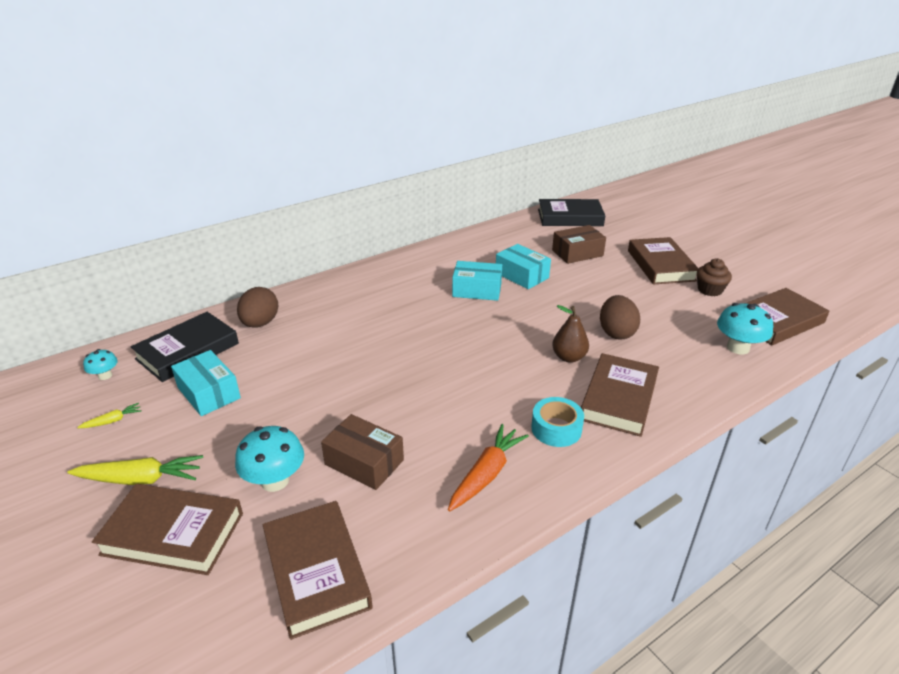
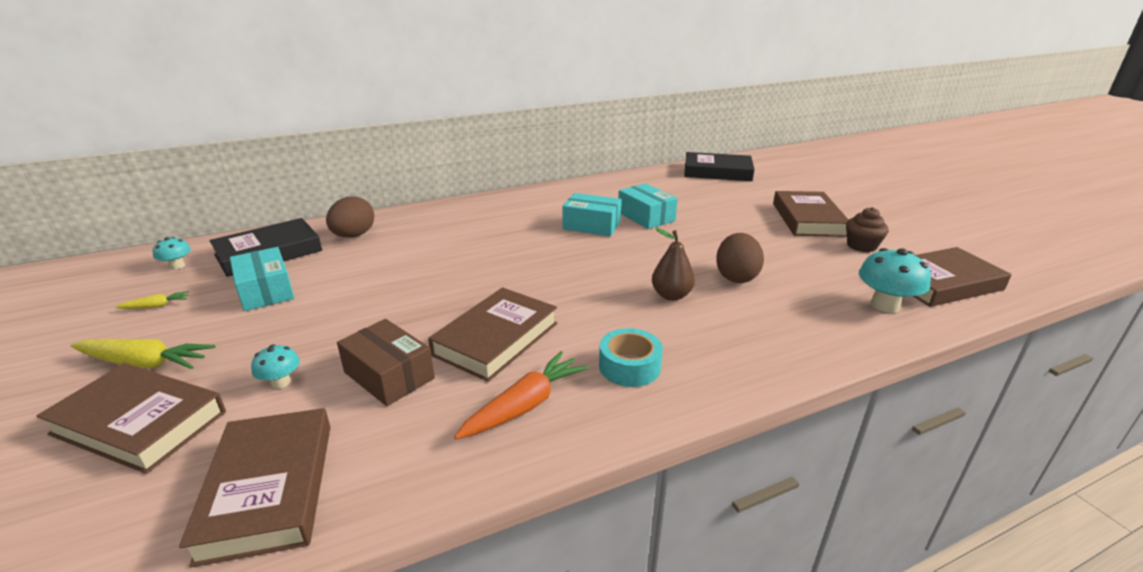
camera: 10 degrees right, 5 degrees down
(275, 481) = (281, 382): turquoise mushroom -> turquoise mushroom, size x0.57
(577, 253) = (715, 202): brown box -> none
(619, 399) = (718, 343): brown book -> brown book (496, 339)

